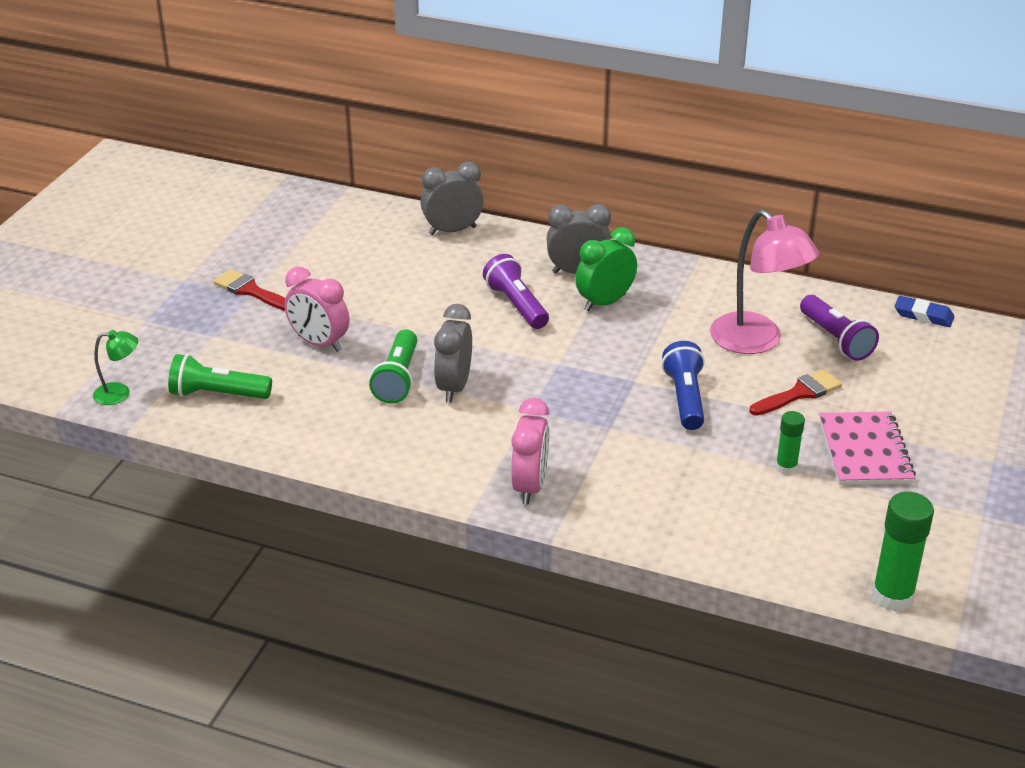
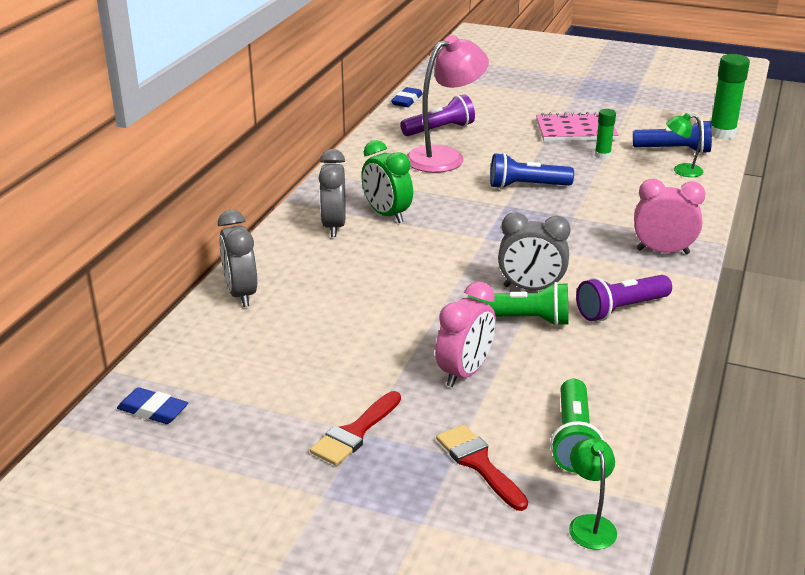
camera: 90 degrees left, 5 degrees down
(296, 207) = (153, 410): none -> blue eraser
(516, 305) = (390, 257): purple flashlight -> purple flashlight (621, 309)
(752, 533) = (681, 170): none -> green lamp
(799, 393) = (511, 146): red brush -> red brush (478, 463)
(819, 536) = (674, 150): none -> blue flashlight

